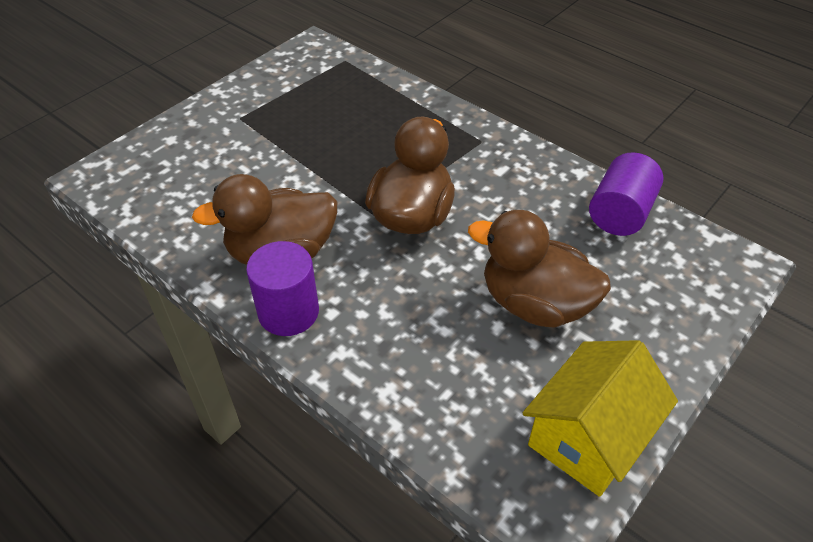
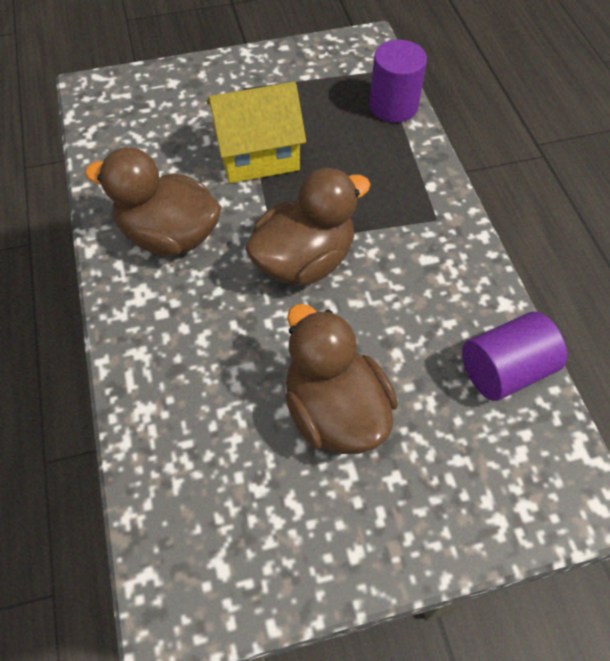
camera: 35 degrees right, 10 degrees up
(288, 312) = (130, 292): purple cylinder -> purple cylinder (393, 106)
(588, 436) = (266, 564): yellow house -> yellow house (258, 155)

